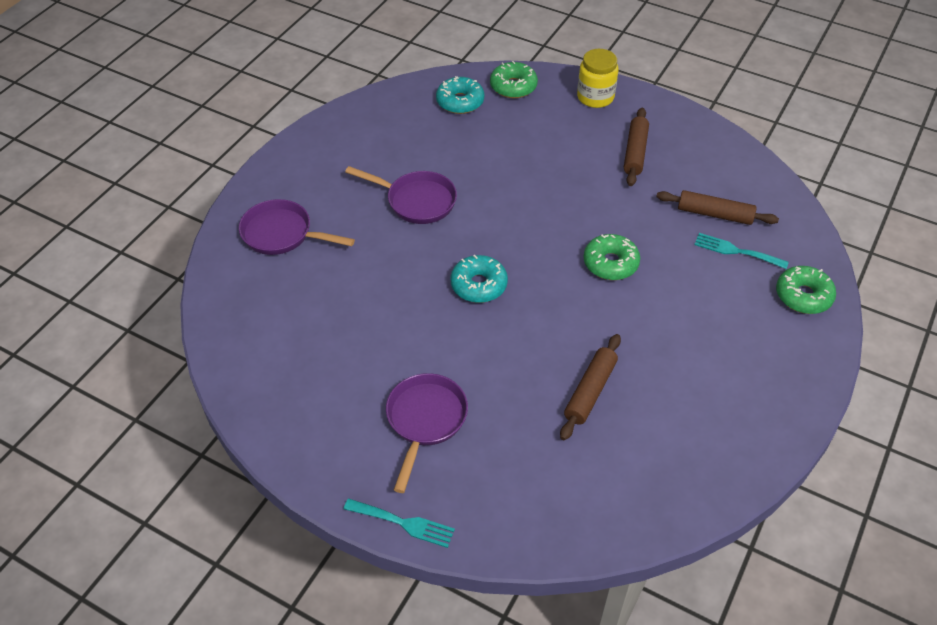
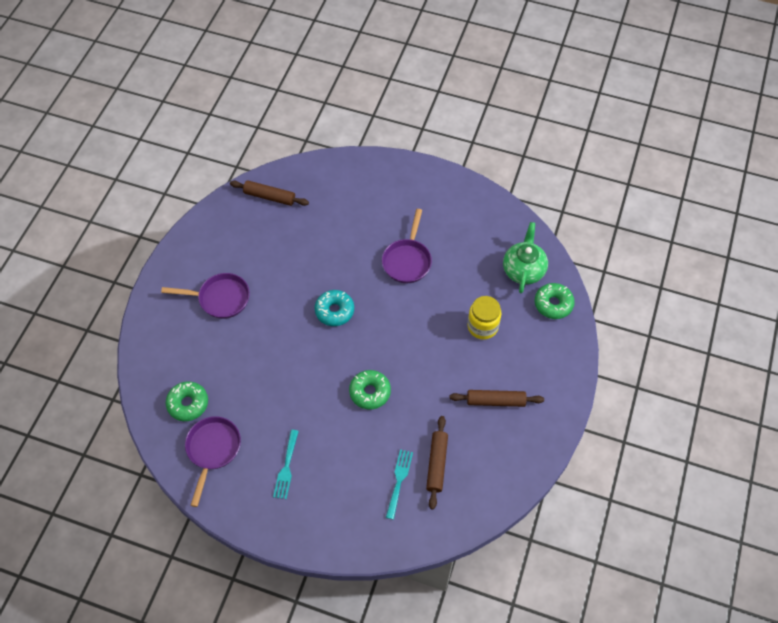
camera: 80 degrees right, 10 degrees up
(282, 234) = (360, 190): purple pan -> purple pan (213, 450)
(403, 523) = (150, 300): turquoise fork -> turquoise fork (286, 467)
(460, 102) = (523, 270): turquoise donut -> green teapot
(590, 391) = (253, 389): brown rolling pin -> brown rolling pin (269, 196)
(595, 97) = (557, 366): yellow jar -> yellow jar (482, 326)
(803, 296) = (360, 530): green donut -> green donut (188, 404)

